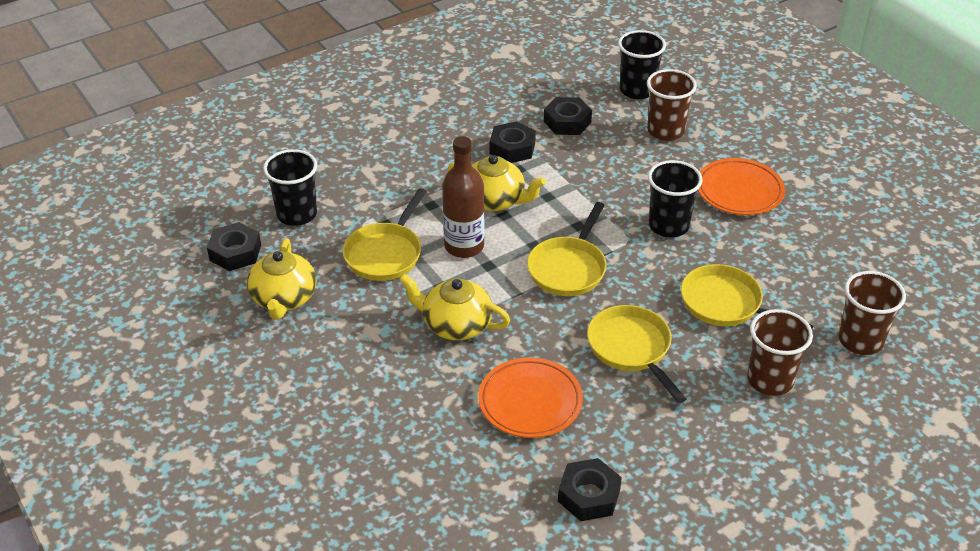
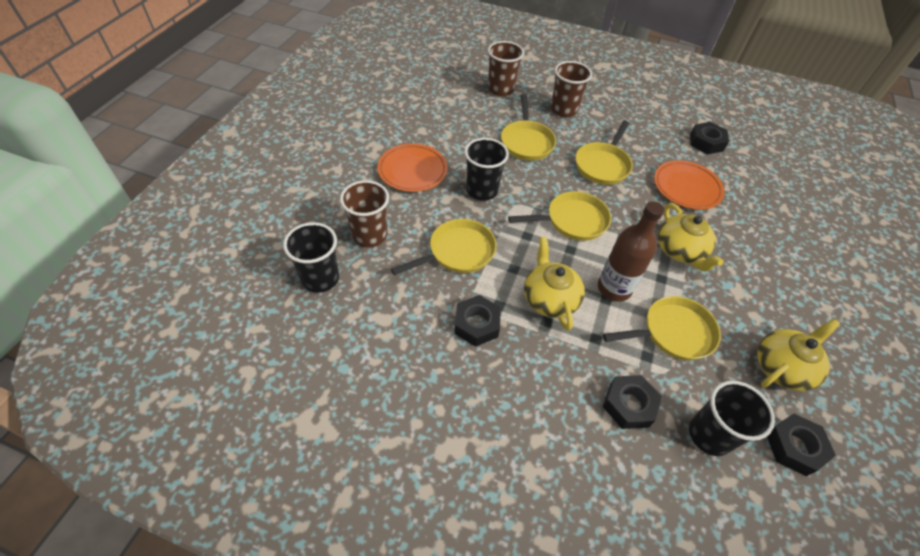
camera: 130 degrees left, 10 degrees up
(567, 122) = (407, 305): black nut -> black nut (629, 405)
(598, 172) = (458, 252): none -> yellow pan

